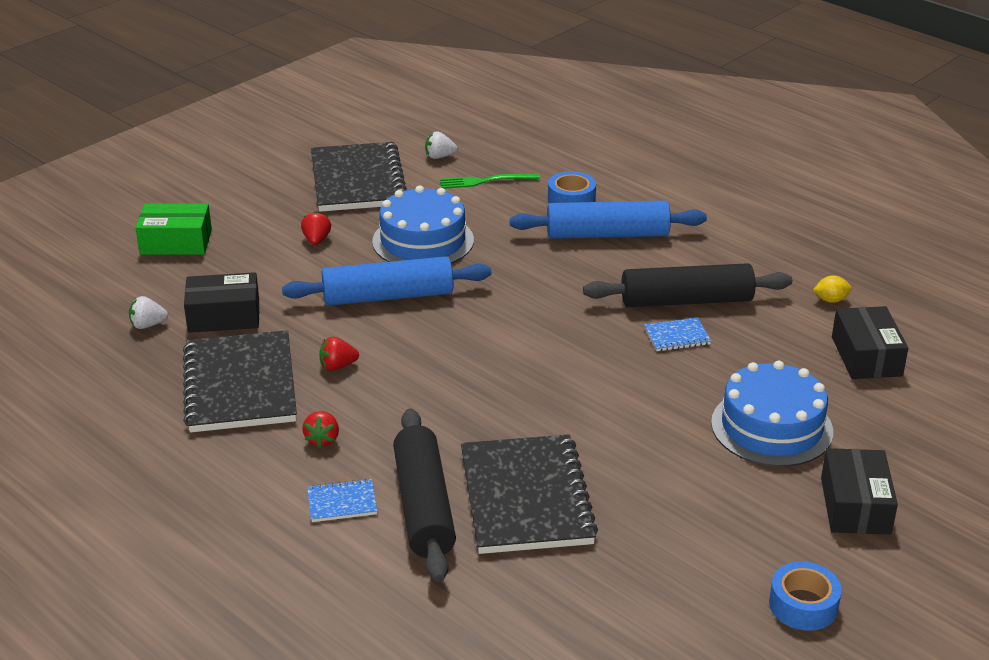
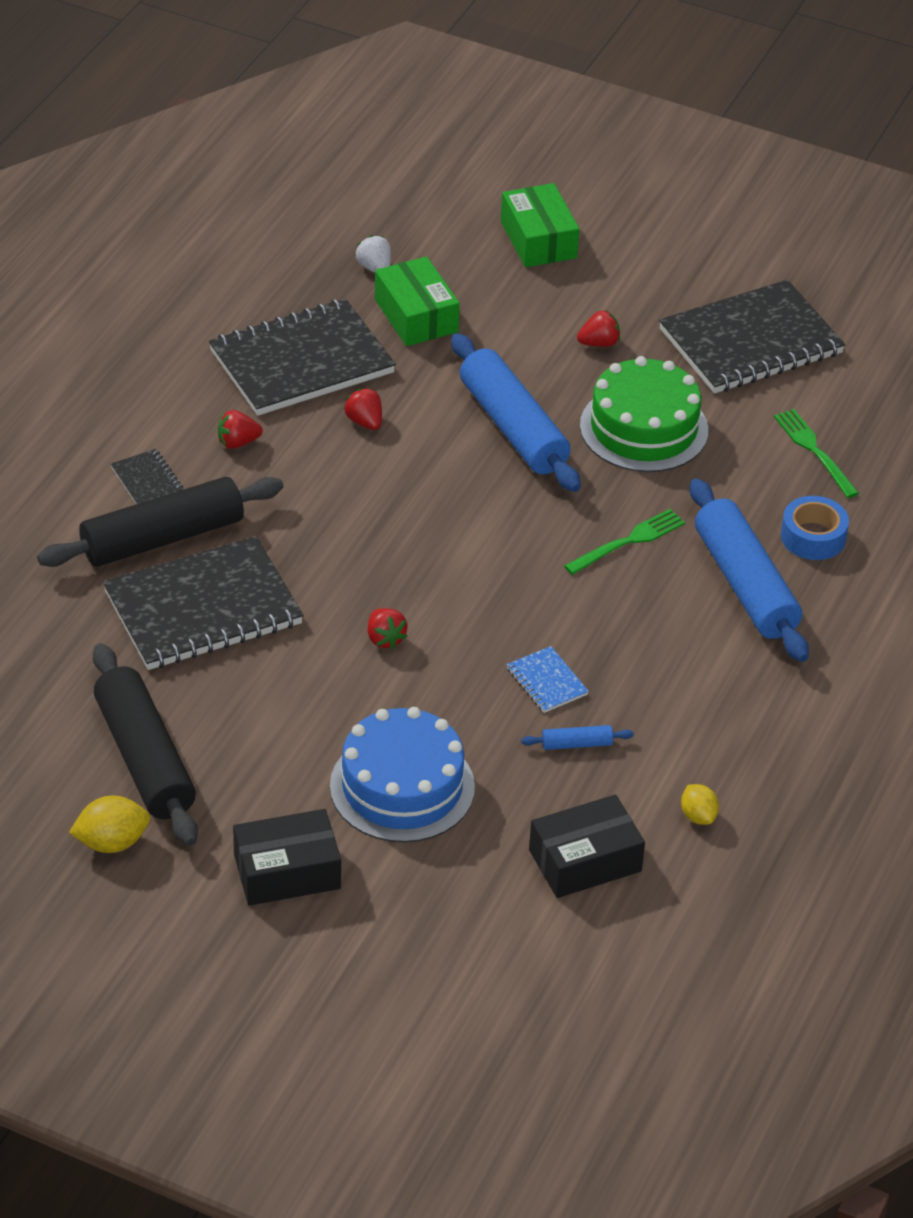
camera: 70 degrees right, 10 degrees up
(224, 316) = (416, 316): black box -> green box
(342, 503) = (147, 480): blue notebook -> black notebook
(423, 241) = (644, 428): blue cake -> green cake
(439, 157) = (851, 397): white strawberry -> none
(541, 271) = (629, 541): none -> green fork
(602, 404) = (385, 639): none -> red strawberry
(686, 301) = (628, 679): black rolling pin -> black rolling pin (144, 758)
(746, 336) = (576, 744): none -> blue rolling pin
(803, 605) = (112, 842): blue tape -> yellow lemon

